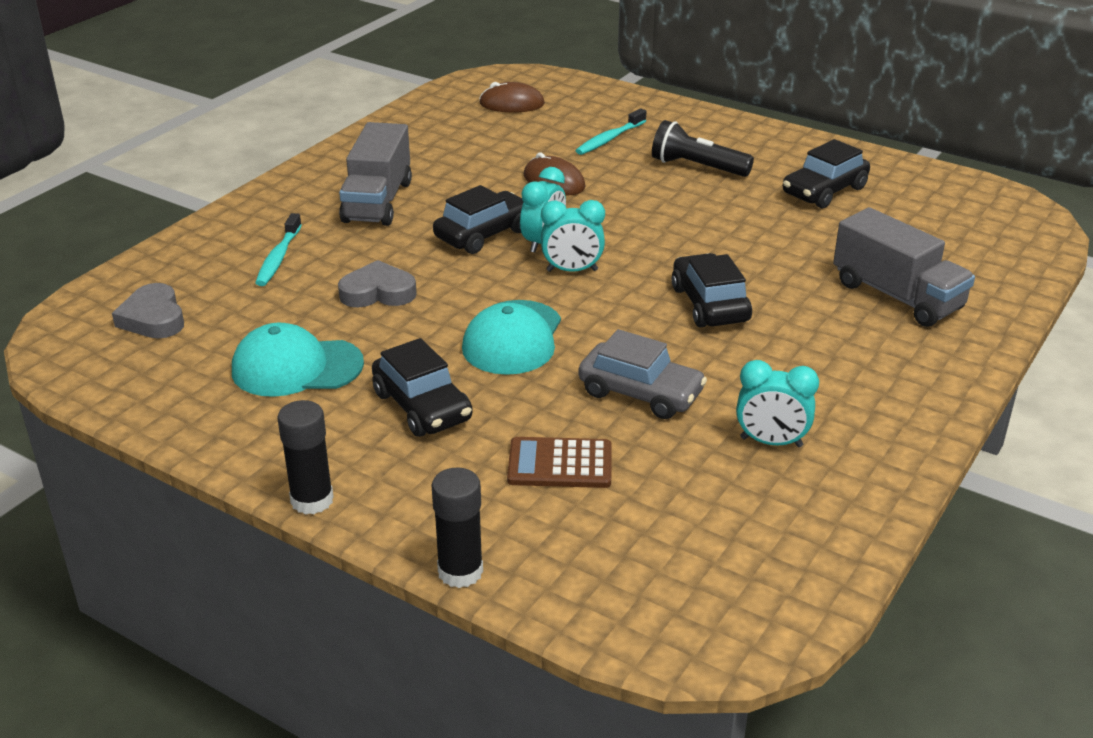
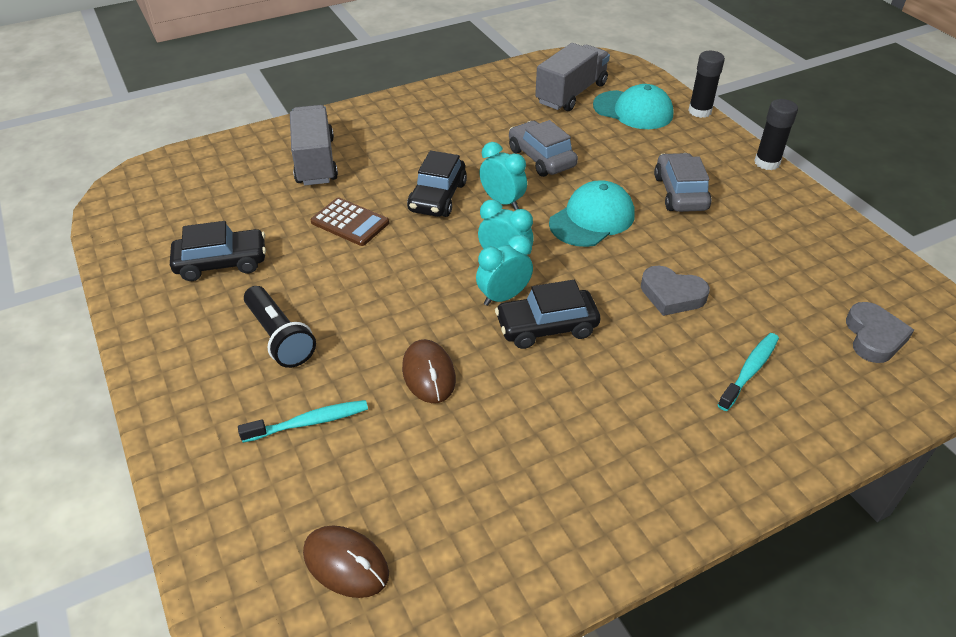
camera: 150 degrees left, 10 degrees up
(296, 367) = (757, 248): turquoise cap -> turquoise cap (633, 110)
(378, 201) = (623, 417): grey truck -> grey truck (571, 93)
(422, 406) = (680, 193): black car -> grey car
(560, 464) = (618, 138): brown calculator -> brown calculator (350, 222)
(771, 442) = (498, 114): turquoise clock -> turquoise clock (502, 201)

